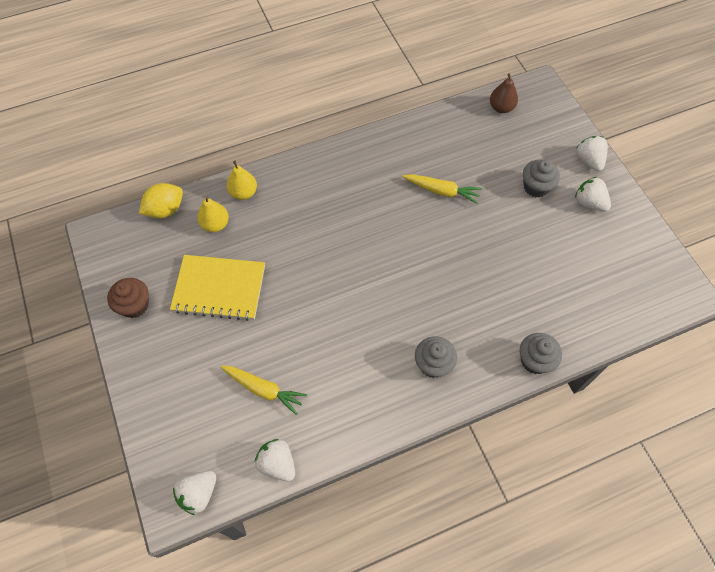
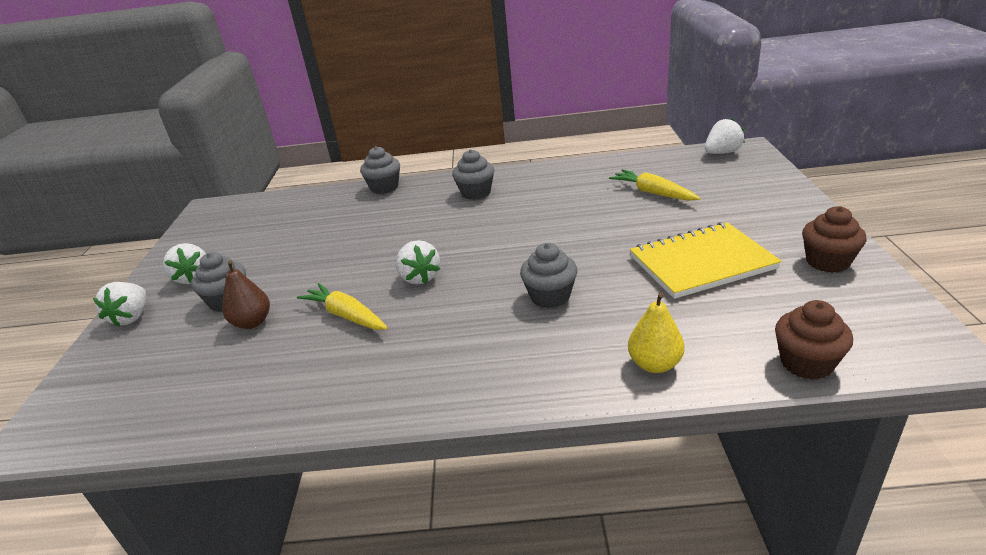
camera: 155 degrees left, 30 degrees down
(165, 210) = (806, 363): yellow lemon -> brown cupcake
(215, 224) = (708, 329): yellow pear -> none
(219, 288) = (702, 263): yellow notebook -> yellow notebook turned 45 degrees counterclockwise
(277, 463) = (647, 160): white strawberry -> white strawberry (419, 277)
(316, 234) = (550, 296): none -> grey cupcake
(501, 108) = (140, 412): brown pear -> brown pear (252, 322)

